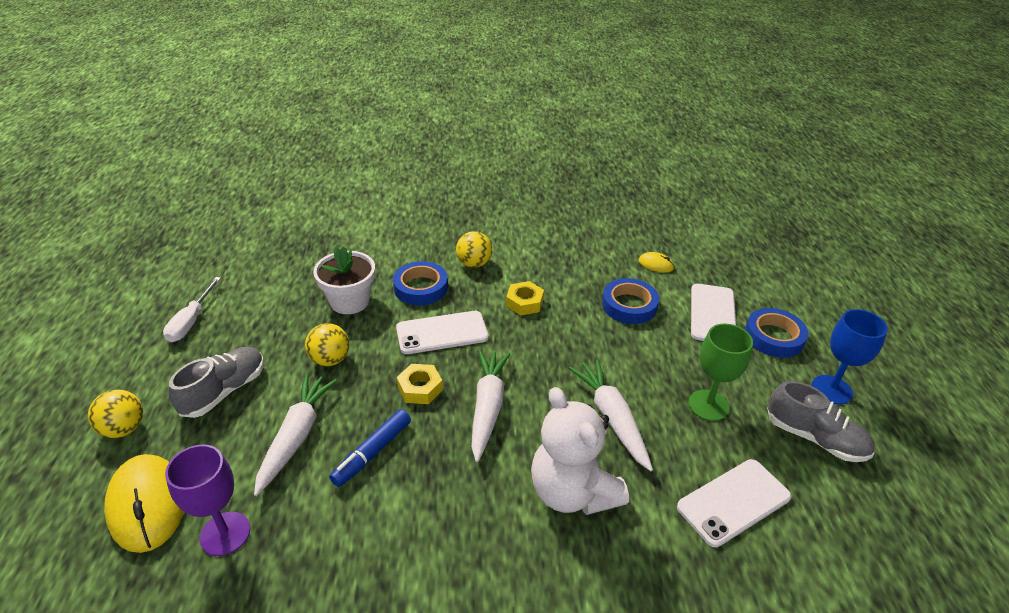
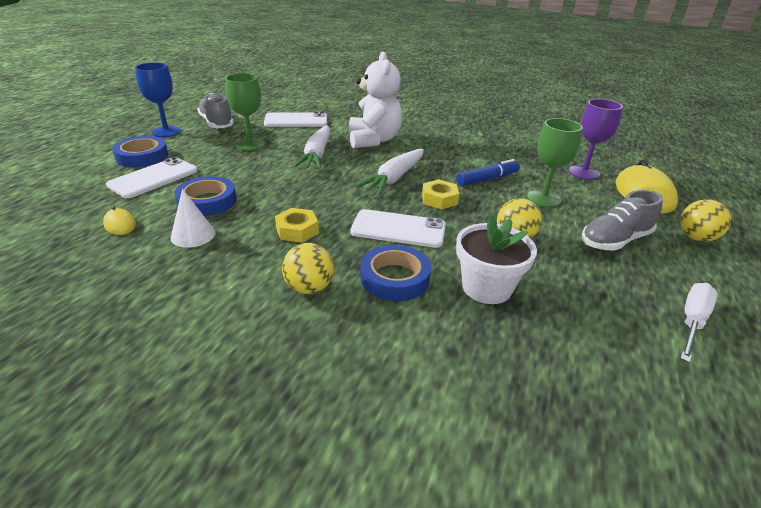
camera: 155 degrees left, 5 degrees down
(296, 437) = (543, 199): white carrot -> green goblet
(594, 273) = (193, 235): none -> white cone

